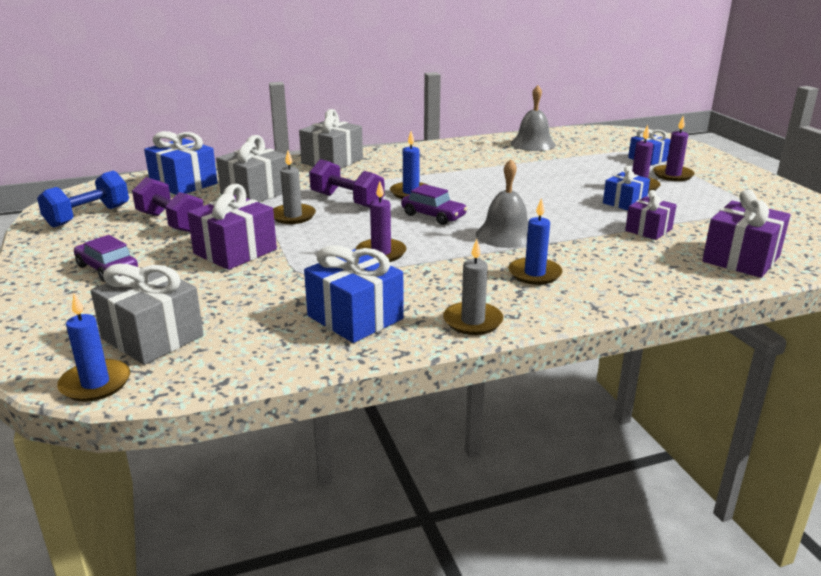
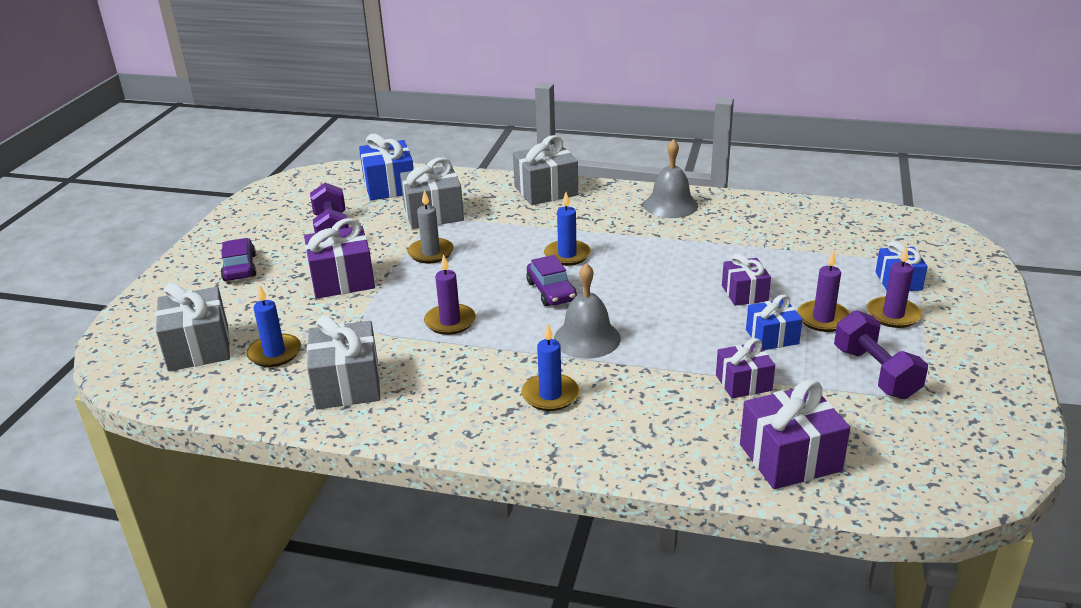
camera: 35 degrees right, 5 degrees up
(88, 216) = (283, 205): blue dumbbell -> none
(95, 383) = (126, 375): blue candle -> blue candle (274, 353)
(347, 201) = (497, 248): purple dumbbell -> purple dumbbell (875, 373)
(355, 317) = (347, 384): blue gift -> grey gift
(472, 321) = (429, 426): grey candle -> none
(533, 144) = (788, 220): grey bell -> grey bell (670, 205)
(569, 185) = (744, 293): none -> purple gift

